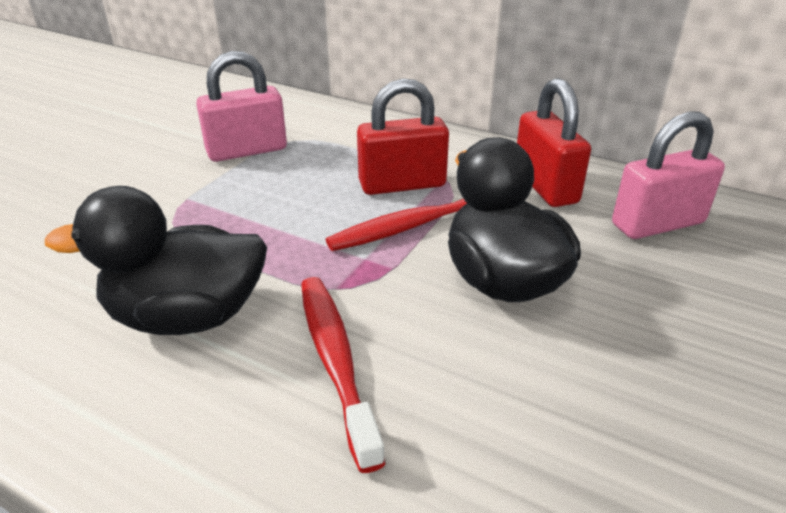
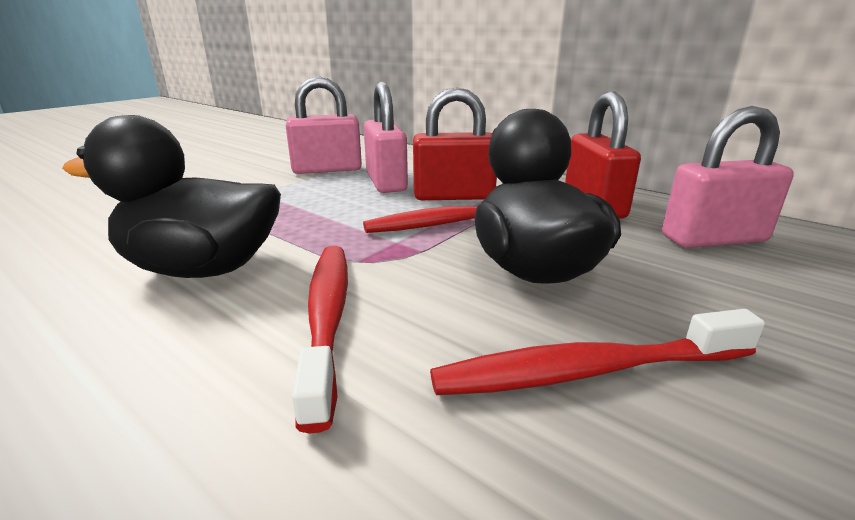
camera: 10 degrees right, 10 degrees down
(322, 167) = (386, 182): none -> pink padlock
(563, 387) = (587, 371): none -> red toothbrush

